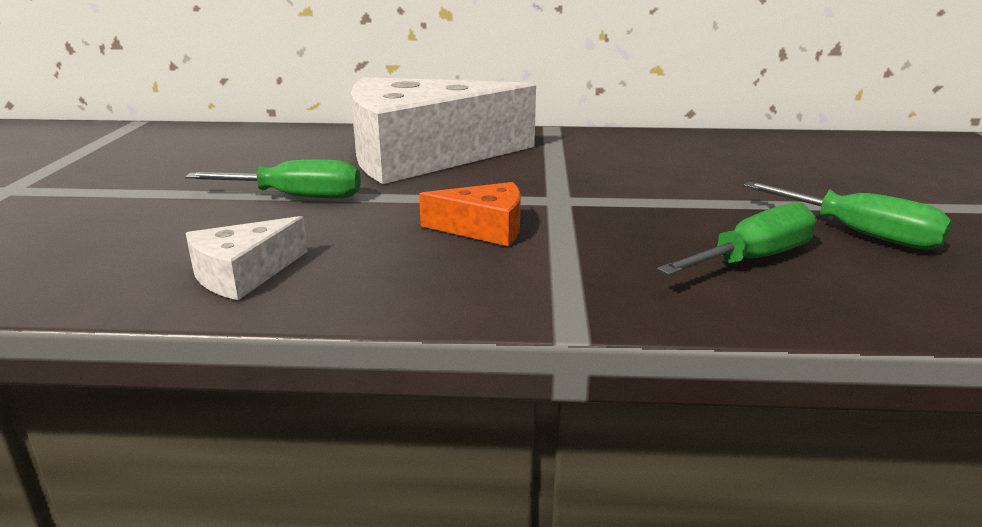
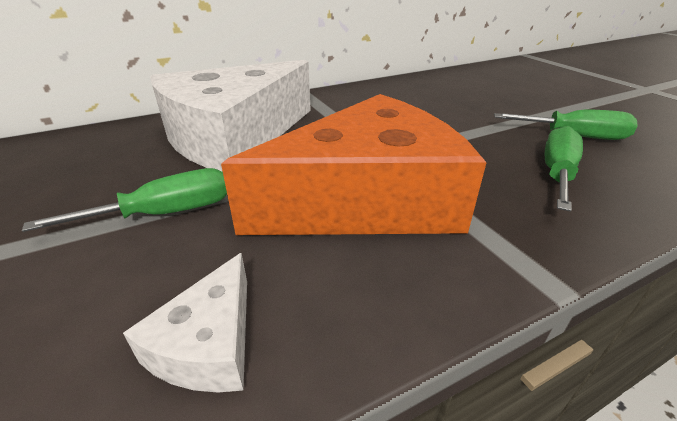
camera: 30 degrees left, 10 degrees up
(484, 228) = (367, 199): orange cheese -> orange cheese, size x2.38

